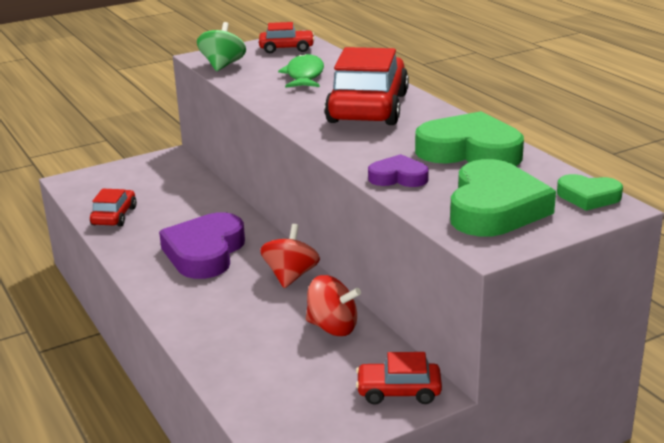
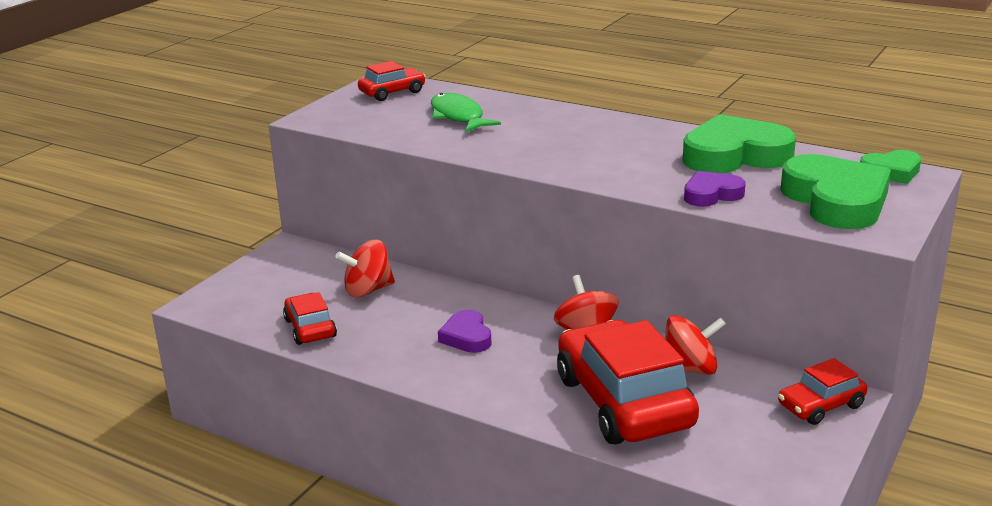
camera: 30 degrees left, 0 degrees up
(183, 200) = (368, 290): none -> red spinning top
(205, 252) = (466, 337): purple heart -> purple heart, size x0.53
(222, 65) = (350, 124): green spinning top -> none
(368, 108) = (576, 136): red car -> red car (623, 402)

